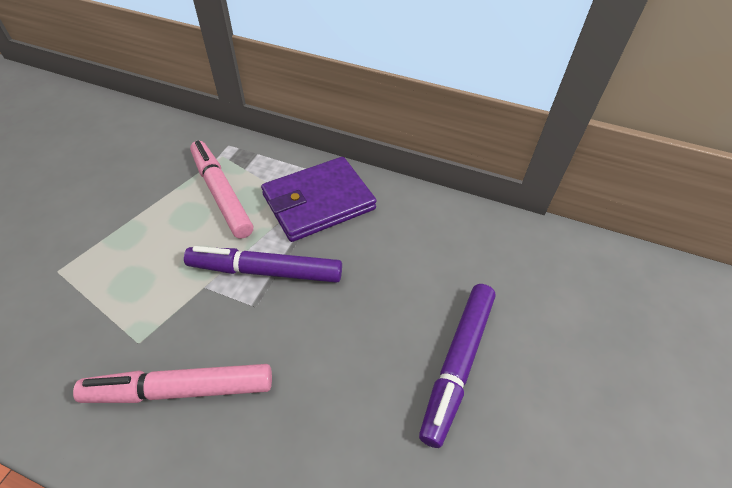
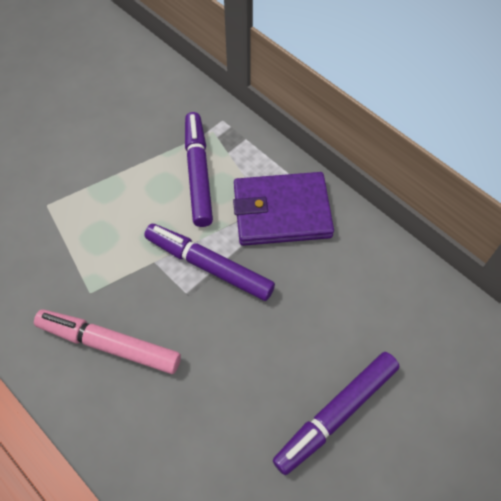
camera: 25 degrees right, 10 degrees up
(221, 194) = (198, 173): pink marker -> purple marker

